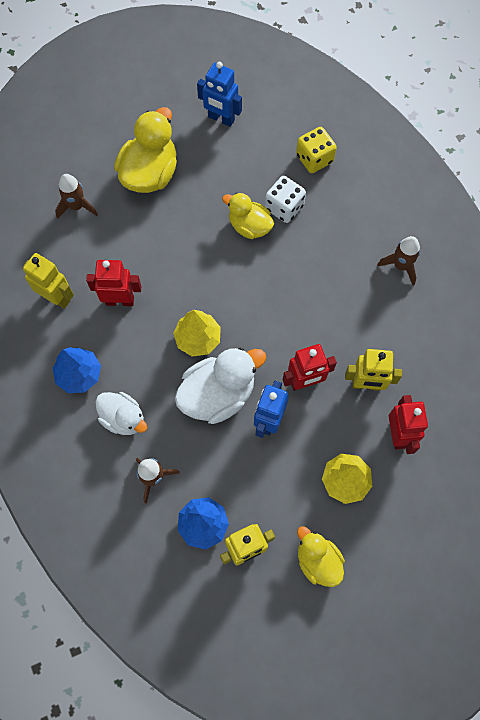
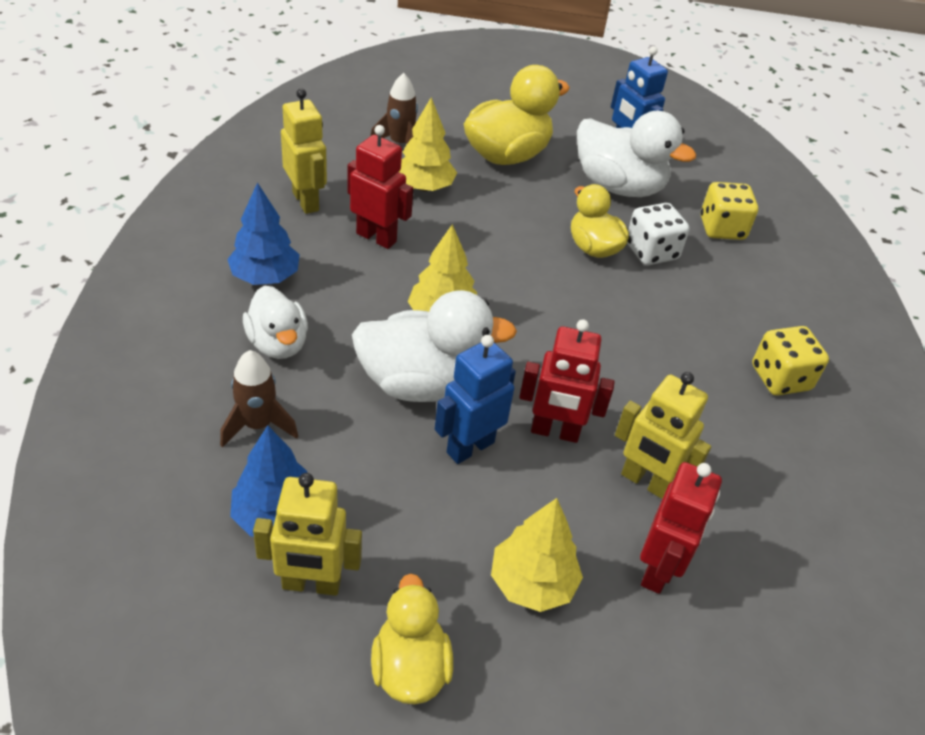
camera: 25 degrees right, 25 degrees down
(118, 237) = (424, 187): none -> yellow tree
(234, 158) = (618, 186): none -> white duck
(400, 266) = (780, 378): brown rocket -> yellow dice

